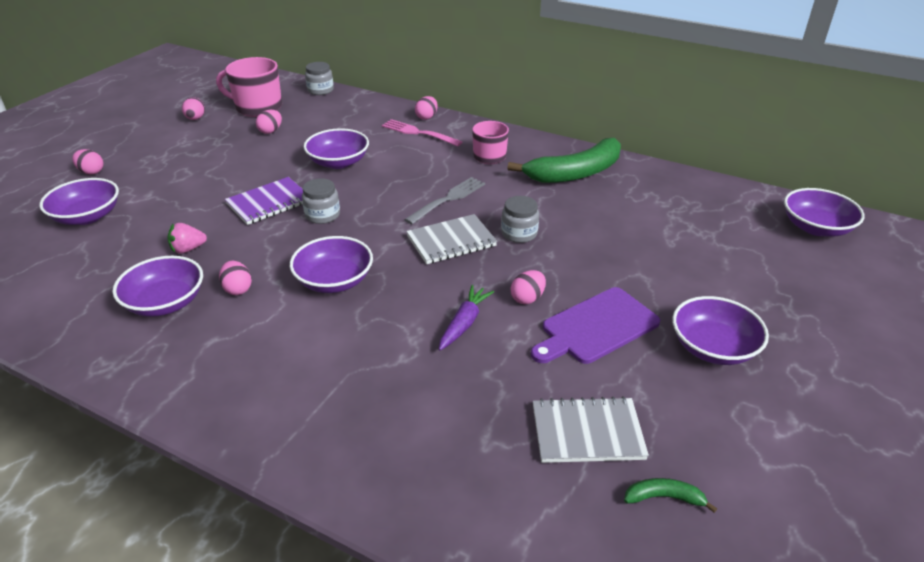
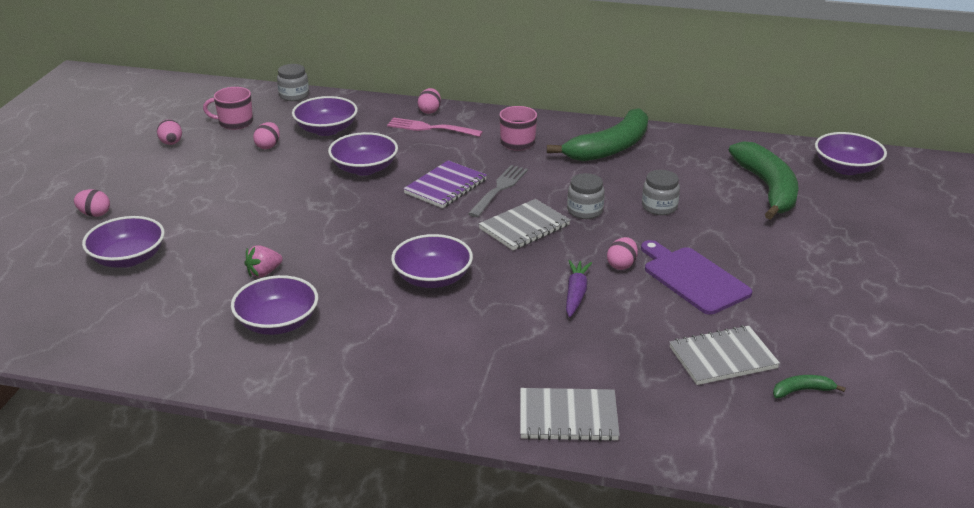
camera: 15 degrees left, 5 degrees down
(238, 289) = (342, 300): pink egg -> none
(257, 107) = (235, 122): pink mug -> pink mug, size x0.64
(269, 203) = (318, 218): purple notebook -> purple notebook (445, 187)
(322, 215) = (381, 221): grey jar -> grey jar (659, 207)
(379, 473) = (568, 417): none -> grey notebook
(596, 327) = (693, 278): purple cutting board -> purple cutting board turned 105 degrees clockwise
(713, 347) = (797, 278): purple bowl -> purple bowl (326, 129)
(720, 238) = (767, 188): none -> green banana

